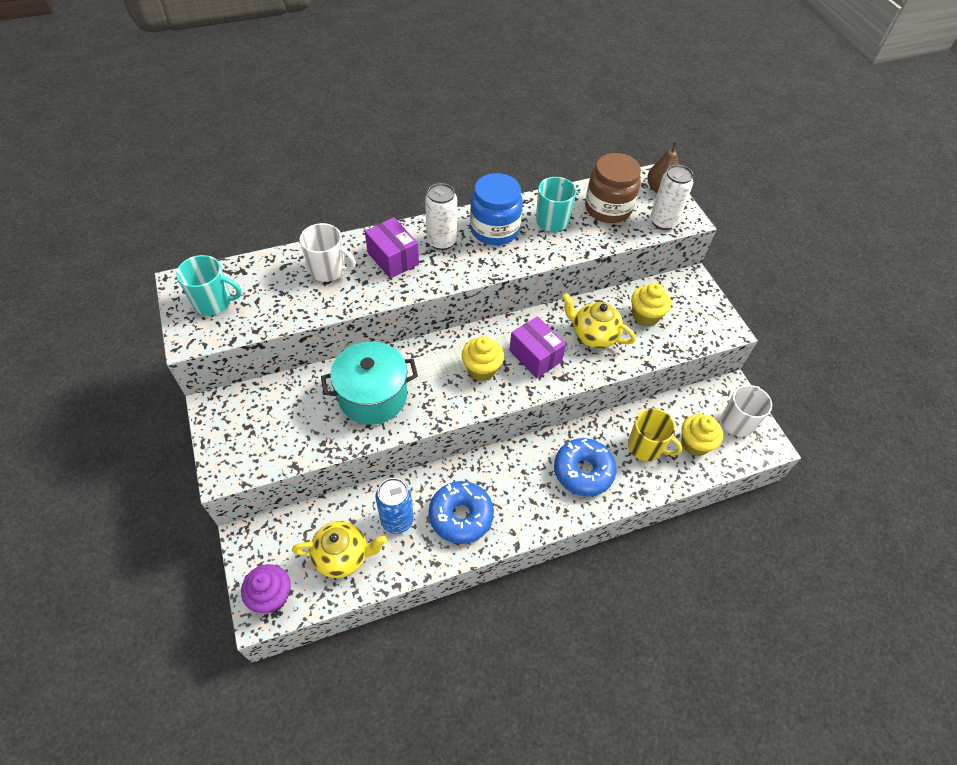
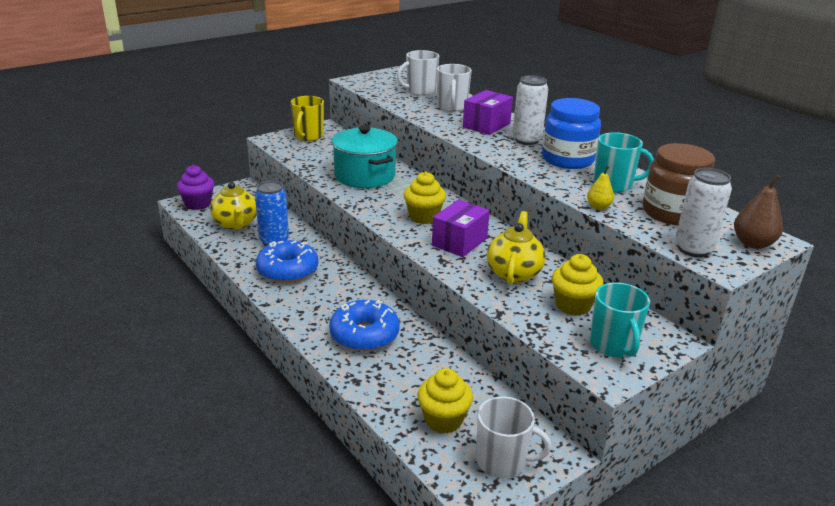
camera: 75 degrees right, 25 degrees down
(213, 302) = (390, 81): turquoise mug -> turquoise mug (613, 345)
(264, 283) = (420, 91): none -> white mug
(589, 245) = (598, 207): none -> yellow pear
(645, 447) = (418, 378): yellow mug -> yellow mug (308, 136)

